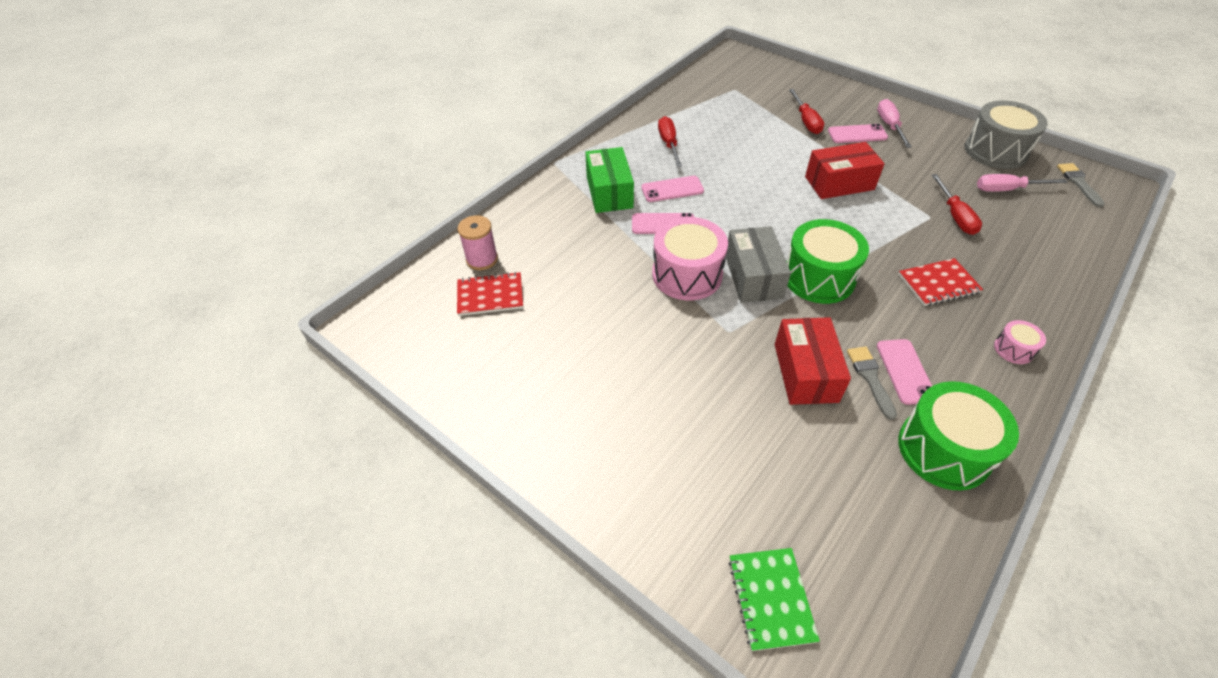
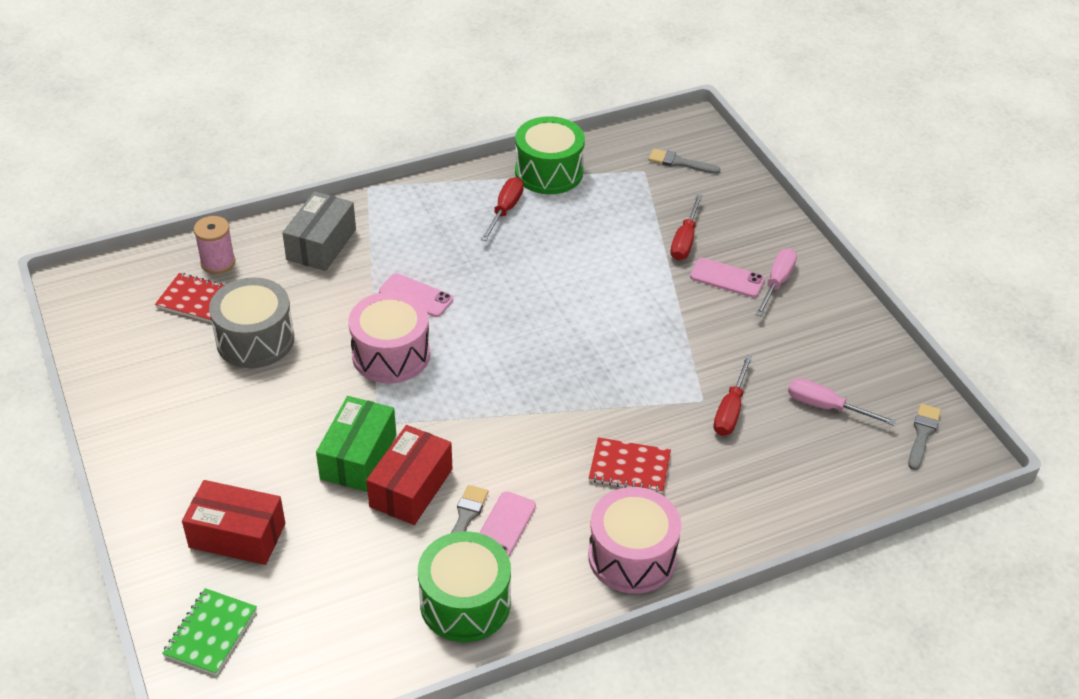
camera: 25 degrees right, 5 degrees down
(609, 192) = (394, 241): green box -> green box (358, 457)
(672, 189) = (460, 262): pink phone -> none
(751, 77) = (679, 162): none -> grey brush
(753, 276) = (452, 383): grey box -> grey box (321, 244)
(818, 277) = (515, 410): green drum -> green drum (549, 172)
(839, 183) = (643, 325): red box -> red box (237, 535)
(995, 151) = (869, 360): grey drum -> grey drum (255, 340)
(1013, 349) = (632, 556): pink drum -> pink drum, size x2.13

